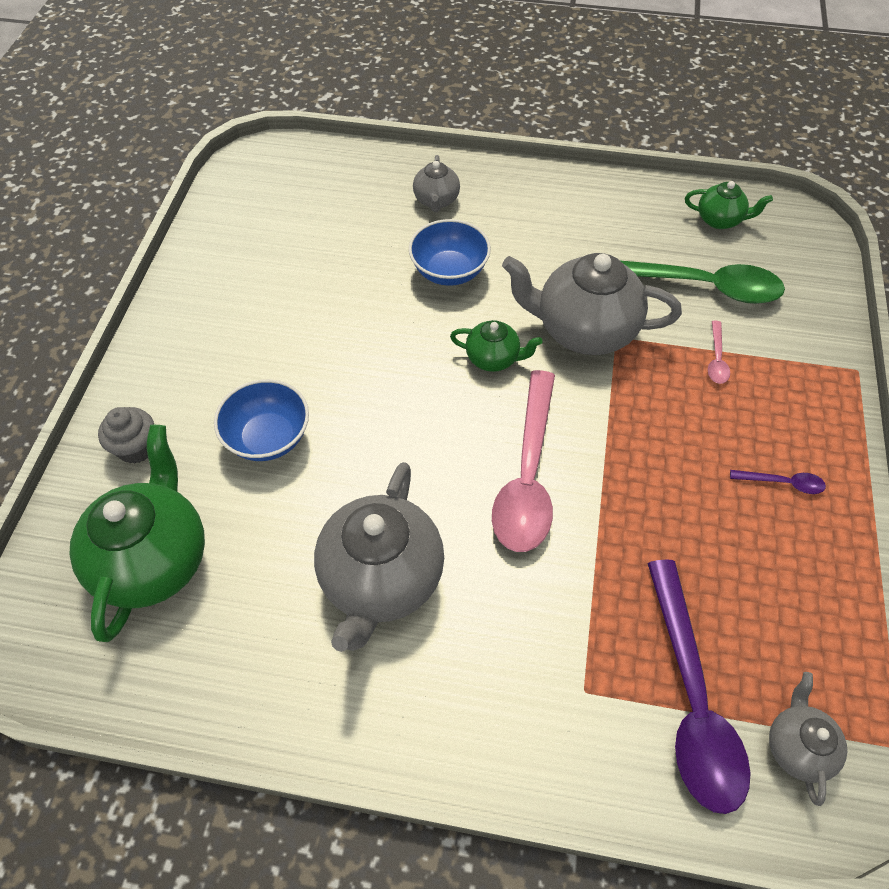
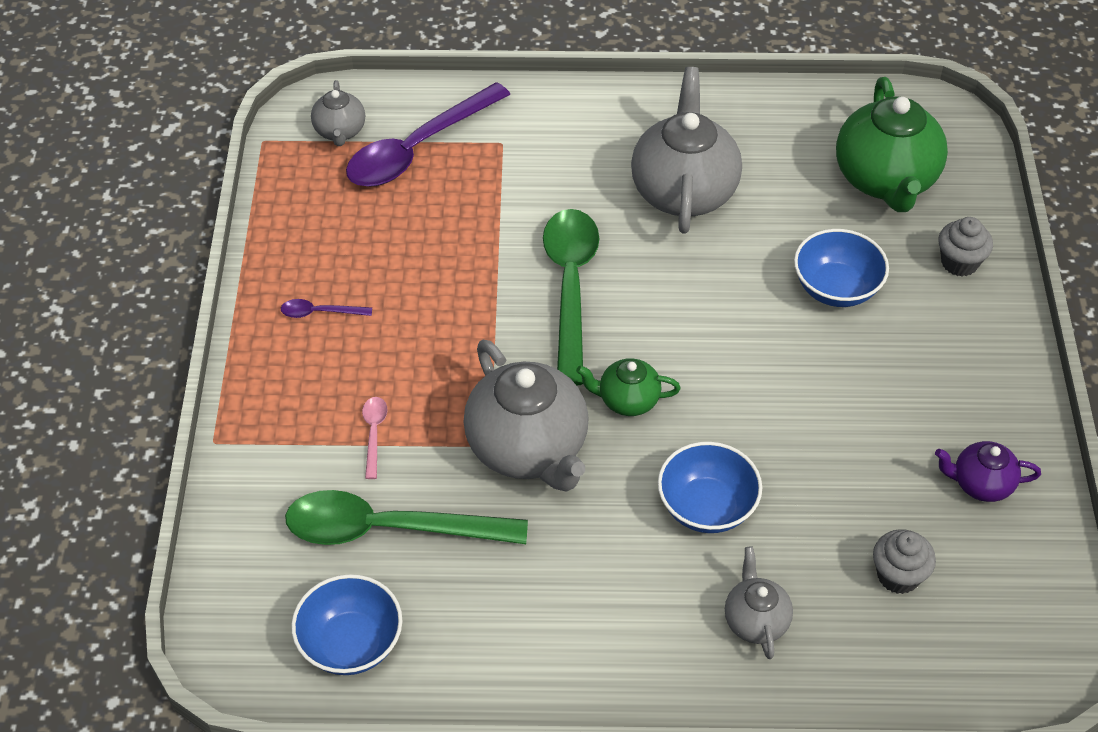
camera: 170 degrees right, 5 degrees down
(235, 261) = (980, 484): none -> purple teapot
(327, 213) = (898, 575): none -> grey cupcake
(527, 475) = (570, 288): pink spoon -> green spoon
(584, 330) = (528, 449): grey teapot -> grey teapot turned 60 degrees clockwise
(691, 699) = (418, 148): purple spoon -> purple spoon turned 120 degrees counterclockwise
(720, 220) = (351, 643): green teapot -> blue bowl

